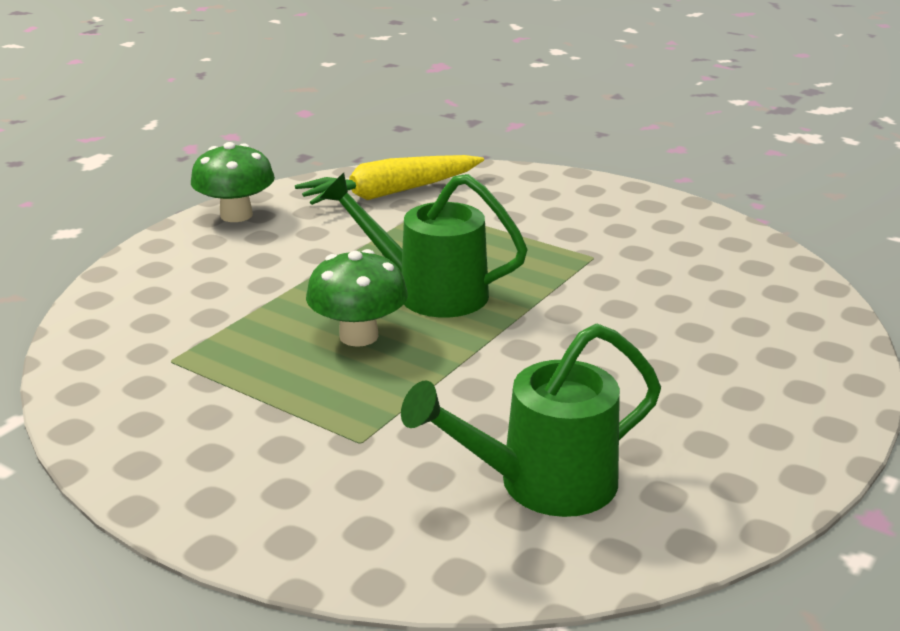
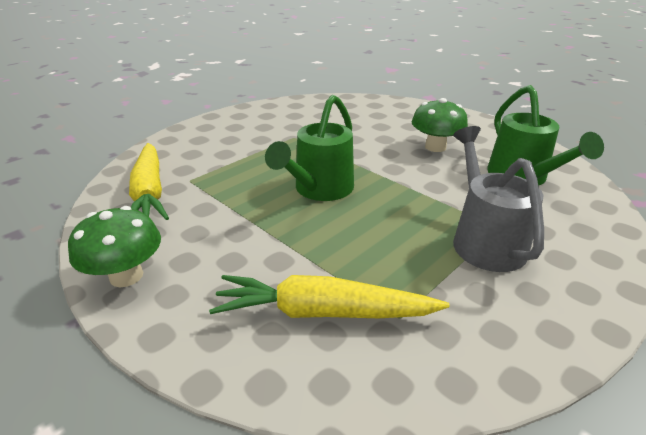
camera: 80 degrees left, 5 degrees up
(181, 316) = (323, 312): none -> yellow carrot
(325, 425) = (484, 239): none -> grey watering can
(359, 336) = (372, 220): green mushroom -> green mushroom (435, 147)

